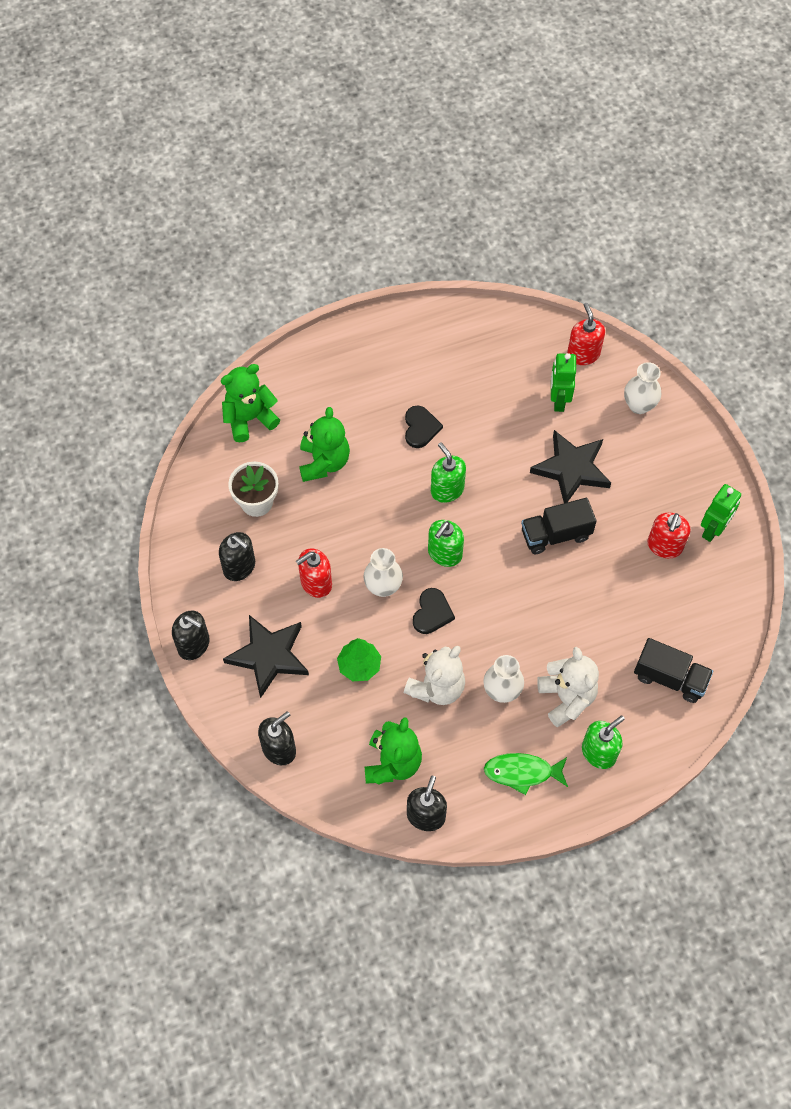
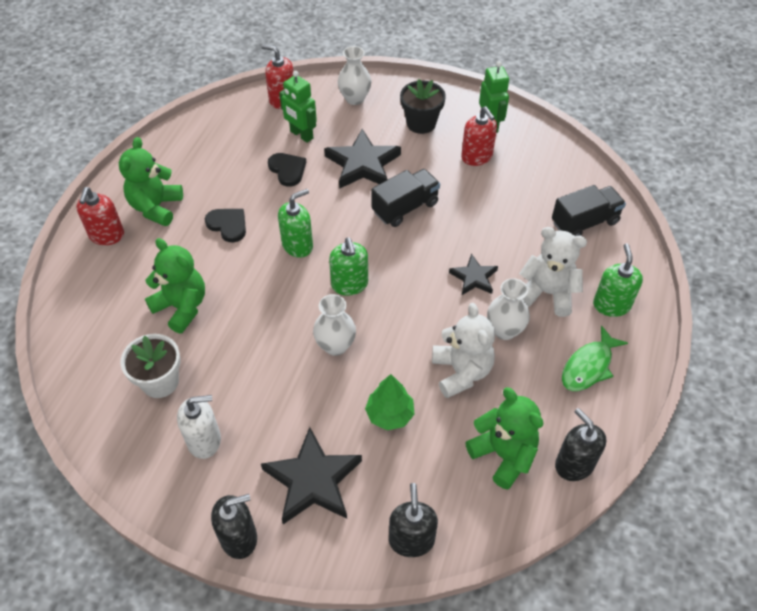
camera: 50 degrees left, 10 degrees down
(239, 567) = (204, 440): black soap dispenser -> white soap dispenser
(249, 418) = (80, 331): green teddy bear -> green teddy bear (156, 207)
(316, 583) = (282, 392): red soap dispenser -> red soap dispenser (107, 235)
(432, 613) = (392, 328): black heart -> black heart (287, 170)
(447, 489) = (297, 245): green soap dispenser -> green soap dispenser turned 135 degrees clockwise
(532, 634) = (474, 277): none -> black star
(555, 534) = (405, 208): black truck -> black truck turned 150 degrees counterclockwise
(661, 476) = (421, 123): none -> black flower pot

